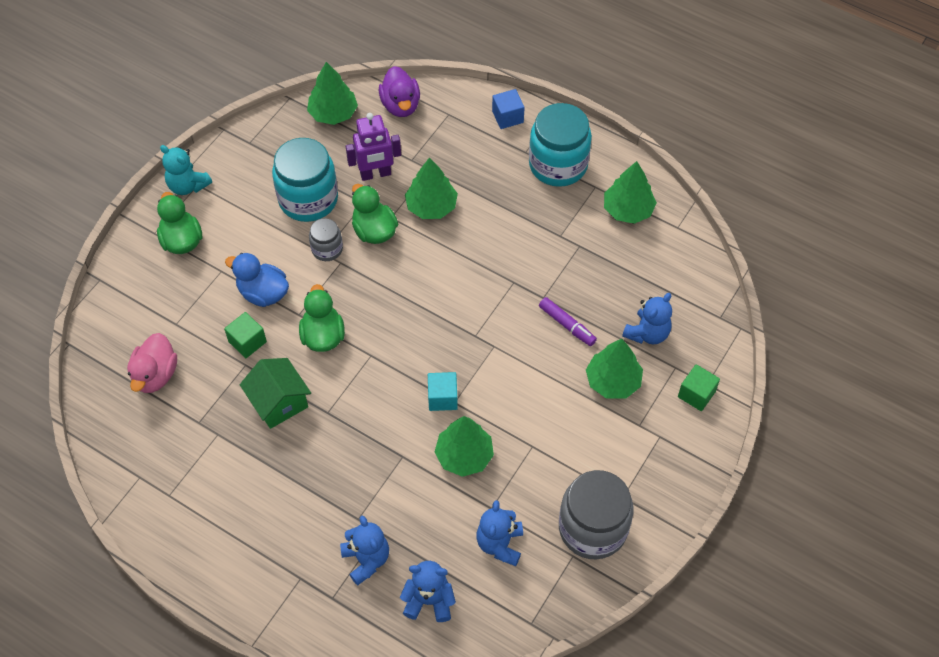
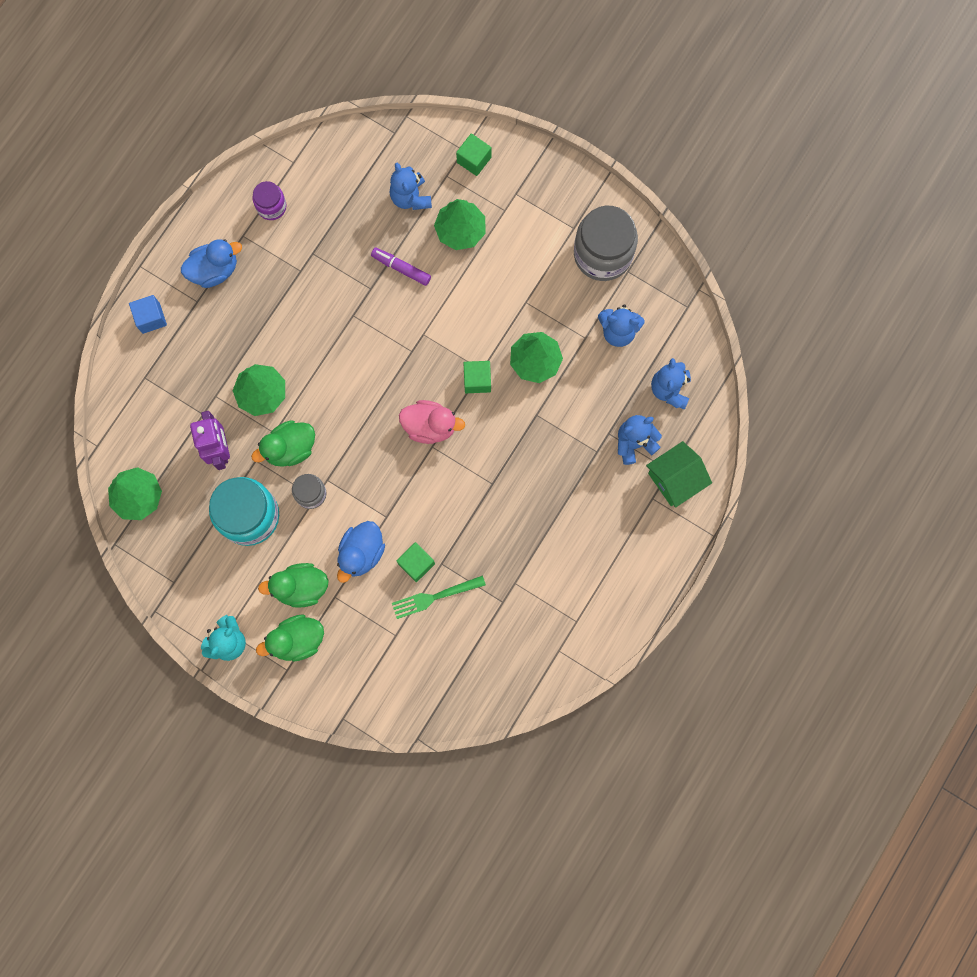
camera: 90 degrees left, 20 degrees up
(155, 375) = (452, 648): pink duck -> pink duck (430, 426)
(211, 359) = (435, 597): none -> green fork
(279, 402) = (482, 529): green house -> green house (675, 479)
(323, 336) = (410, 492): green duck -> green duck (300, 587)
(400, 105) = (130, 427): purple duck -> none
(442, 398) = (477, 380): turquoise cube -> green cube
(558, 165) = (214, 270): turquoise jar -> blue duck
(567, 325) = (401, 268): purple marker -> purple marker turned 105 degrees counterclockwise
(627, 210) = (271, 206): green tree -> purple jar
(647, 333) = (410, 197): blue teddy bear -> blue teddy bear turned 150 degrees counterclockwise

